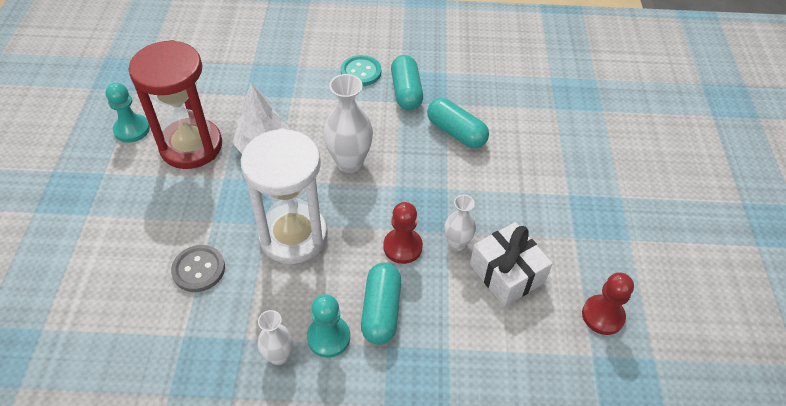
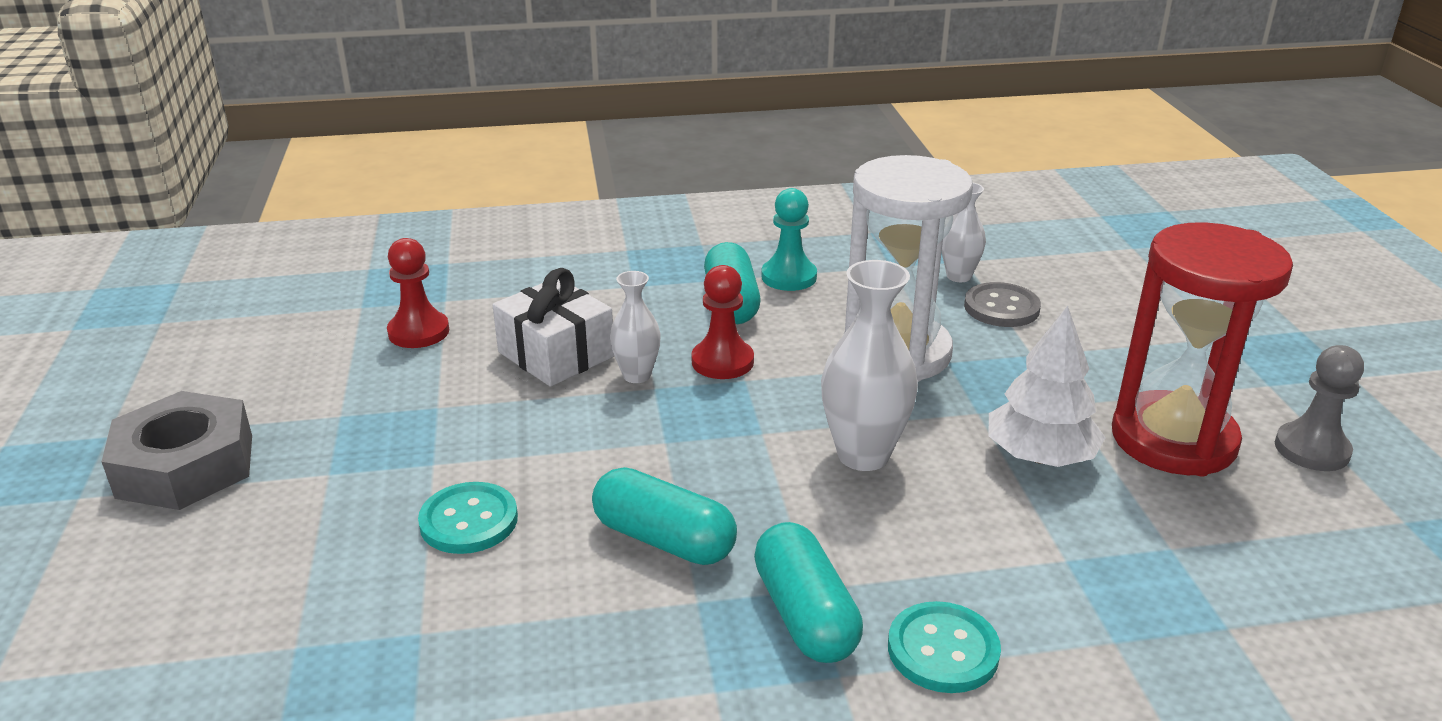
camera: 170 degrees right, 20 degrees down
(132, 129) = (1311, 449): turquoise pawn -> grey pawn
(279, 356) = (840, 259): white vase -> white vase (958, 276)
(544, 156) = (469, 521): none -> turquoise button
(699, 214) = (185, 466): none -> grey nut

